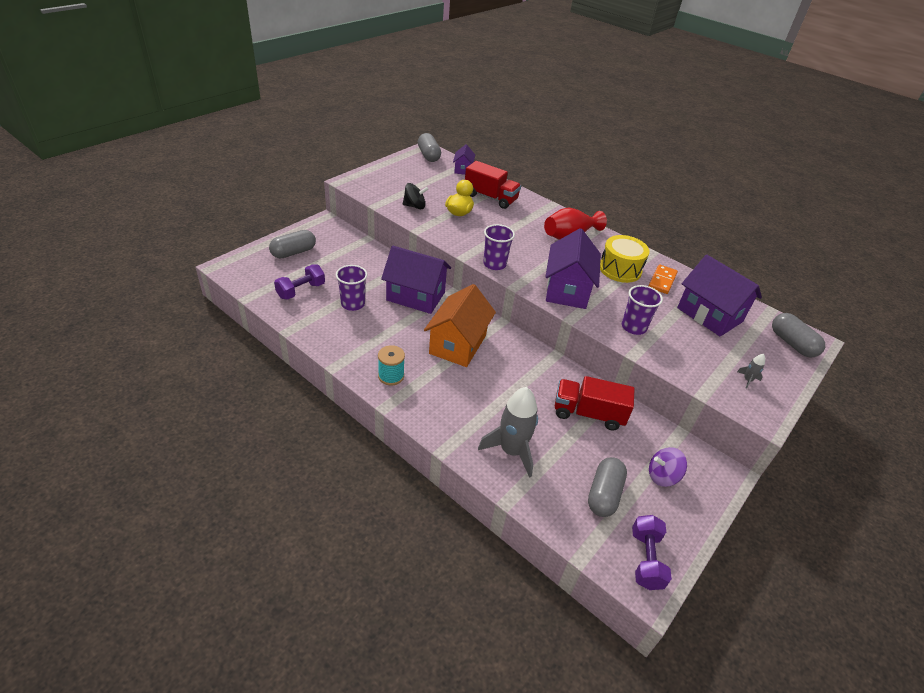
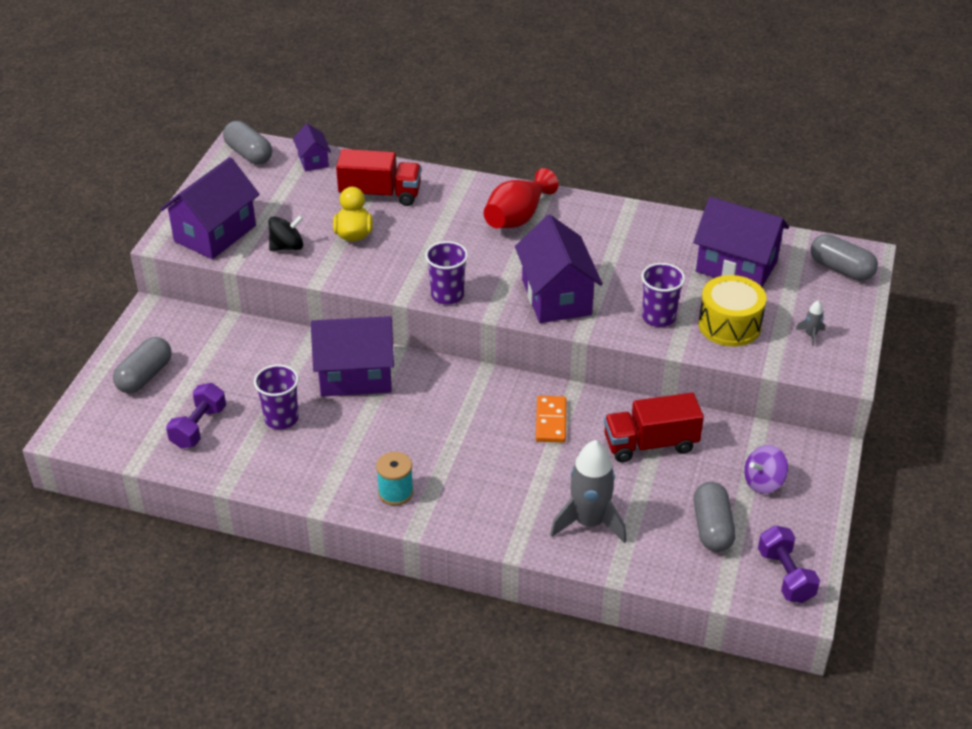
camera: 20 degrees left, 0 degrees up
(378, 186) = (215, 233): none -> purple house
(458, 344) = (450, 420): orange house -> none
(620, 269) = (604, 243): yellow drum -> yellow drum (729, 325)
(662, 281) = (661, 240): orange domino -> orange domino (550, 421)

